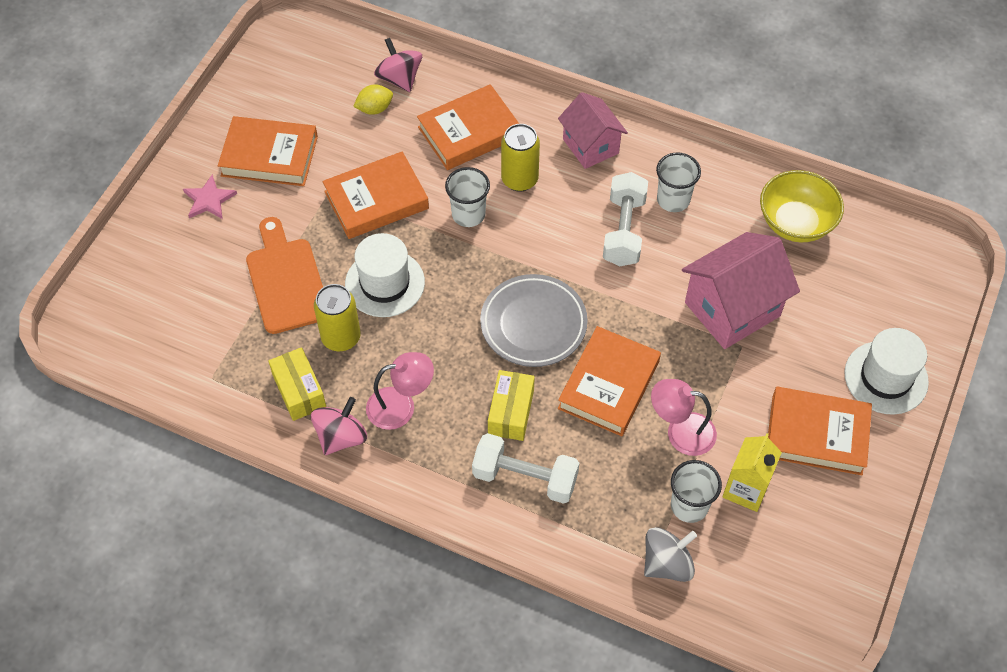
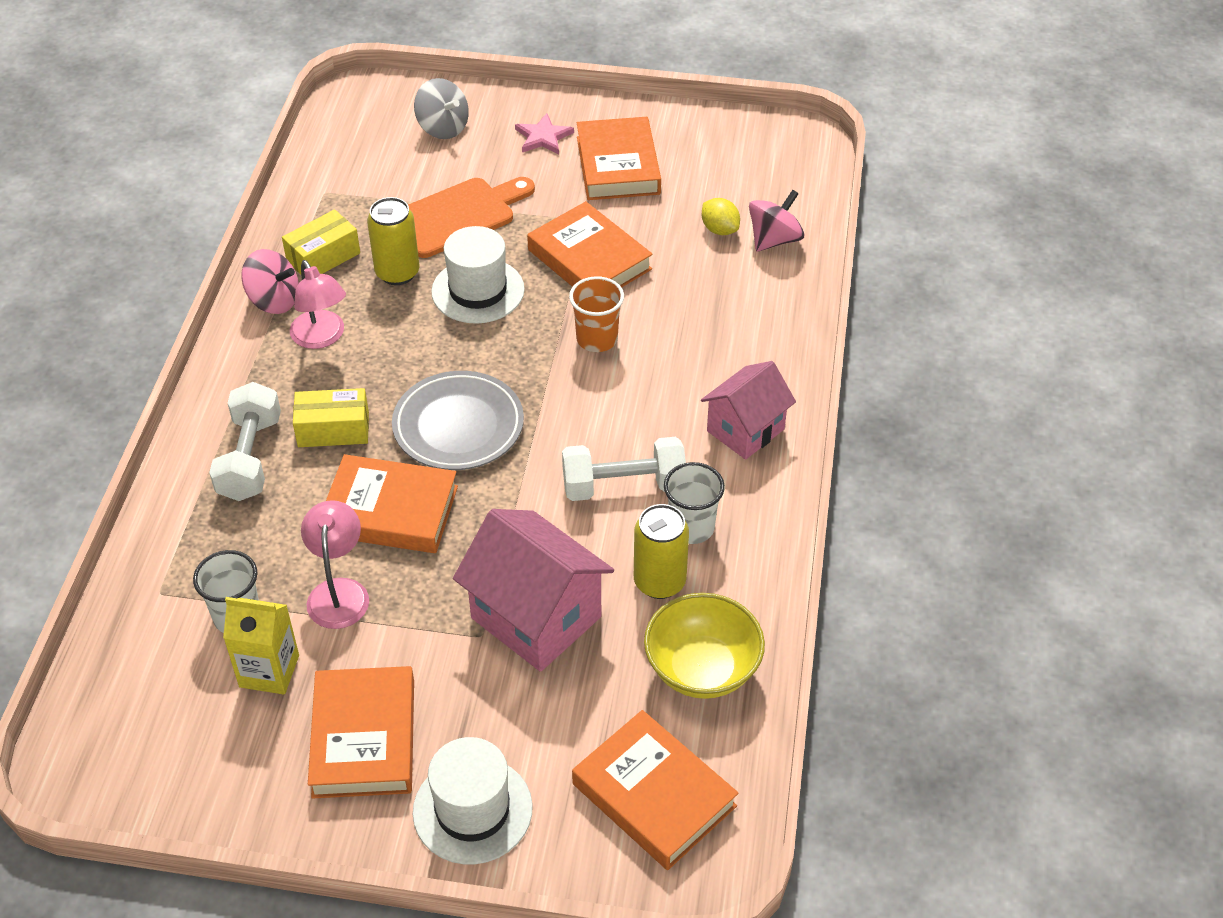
camera: 75 degrees right, 10 degrees down
(468, 214) = (597, 339): white cup -> orange cup
(469, 132) = (719, 315): orange book -> orange book (654, 795)
(519, 179) = (666, 373): yellow can -> yellow can (659, 582)
(667, 563) = (157, 607): grey spinning top -> grey spinning top (443, 128)

